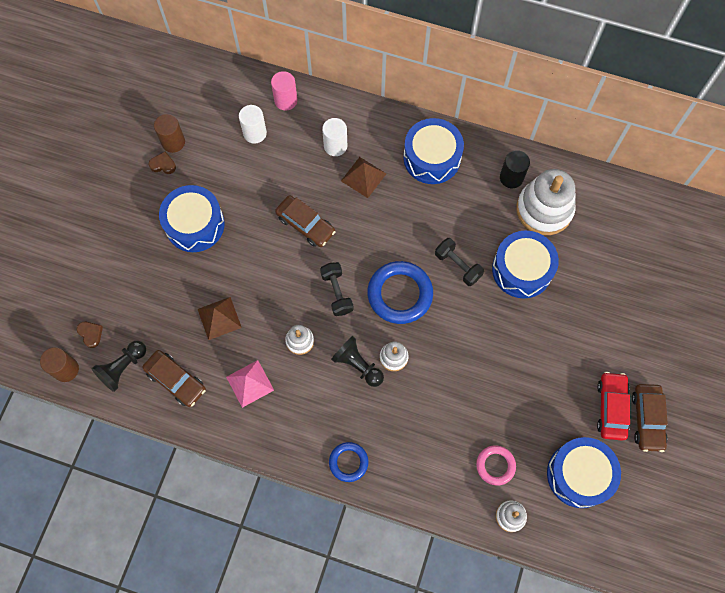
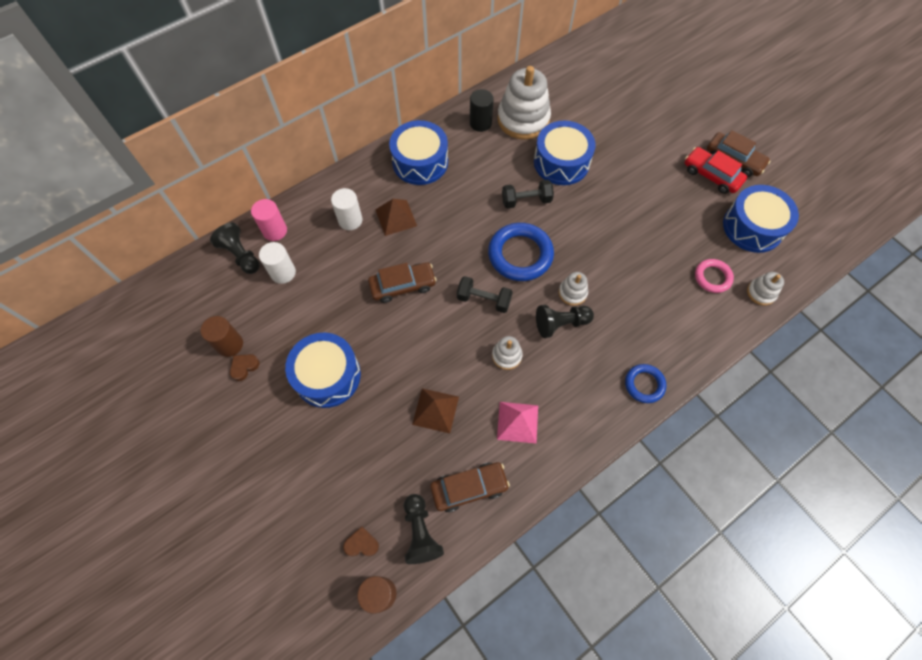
camera: 55 degrees left, 5 degrees down
(248, 94) = (241, 255): none -> black pawn

